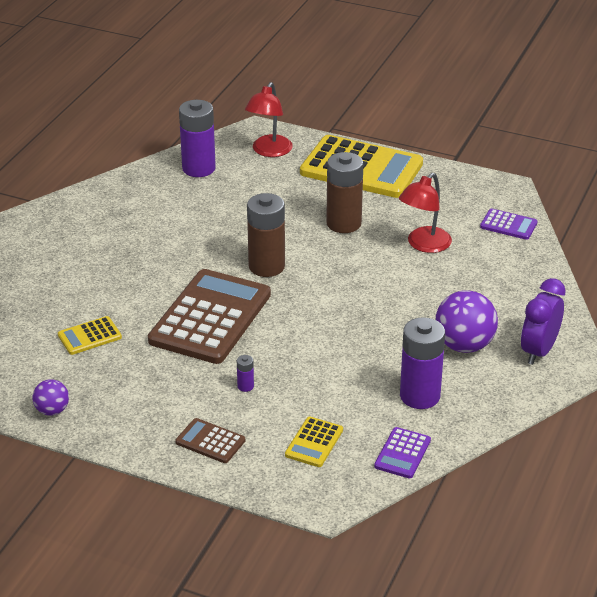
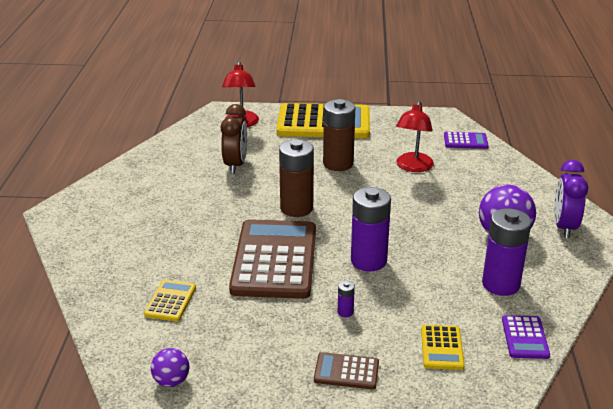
camera: 20 degrees left, 5 degrees down
(89, 336) = (170, 301): yellow calculator -> yellow calculator turned 150 degrees clockwise
(198, 168) = (190, 145): purple battery -> purple battery (368, 261)
(233, 202) = (236, 165): none -> brown clock

